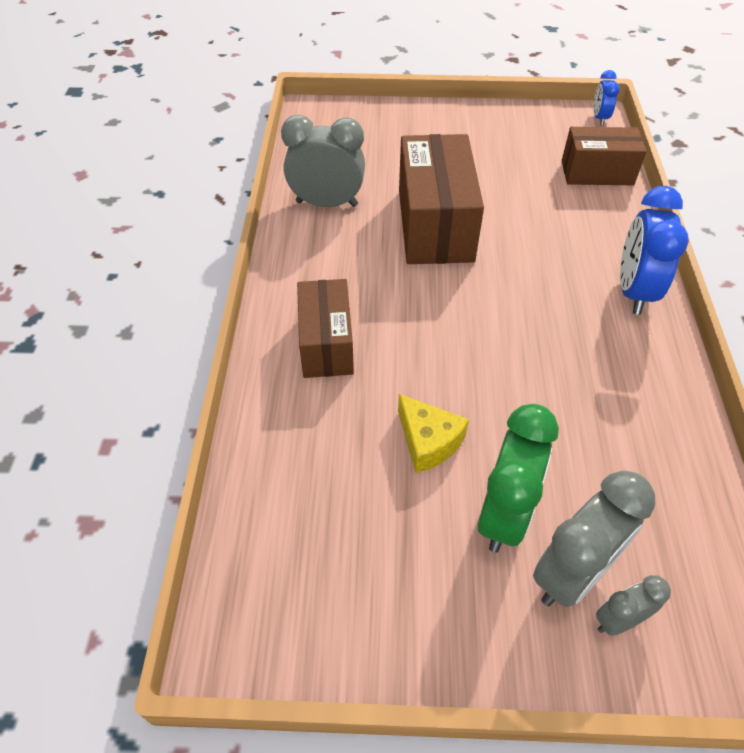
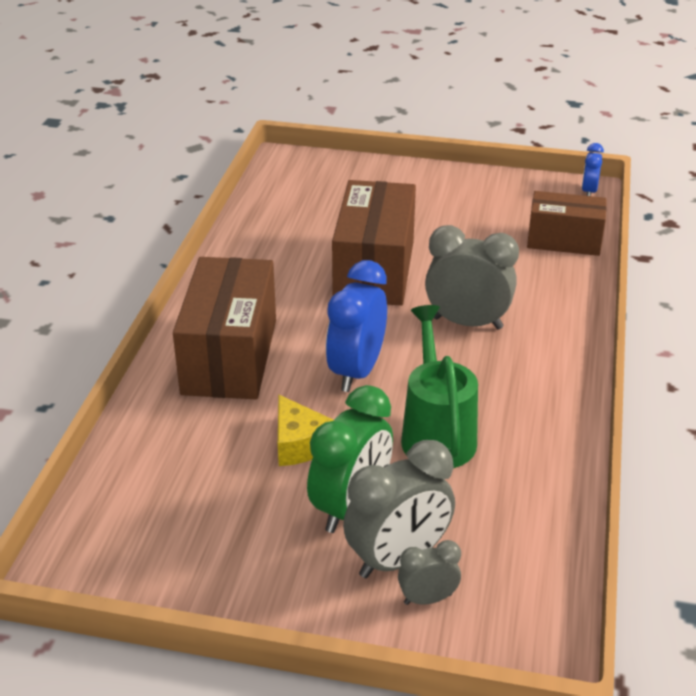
camera: 10 degrees right, 15 degrees down
(326, 344) = (230, 356): brown box -> brown box, size x1.57
(327, 203) = (271, 241): grey clock -> grey clock (467, 323)
(557, 408) = (436, 433): none -> green watering can
(633, 291) = (557, 347): blue clock -> blue clock (356, 372)

